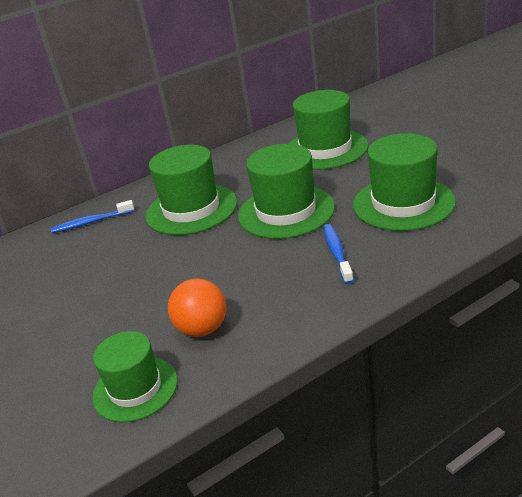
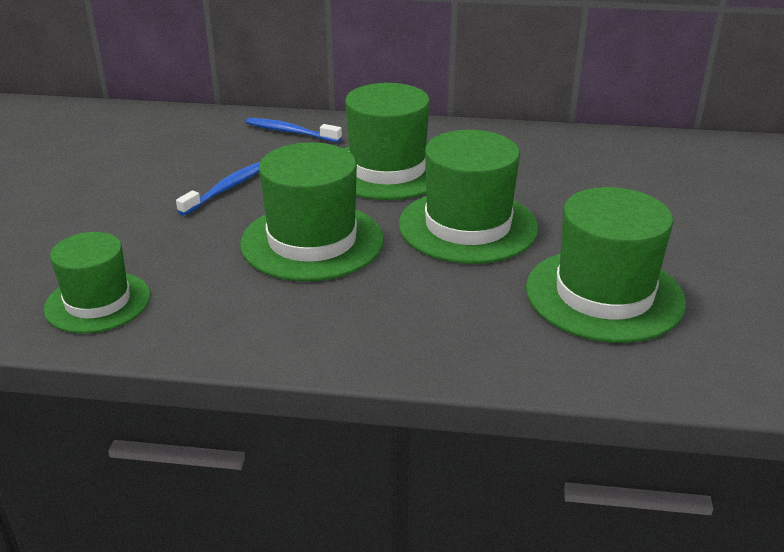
camera: 35 degrees right, 0 degrees up
(202, 329) = (219, 289): orange ball -> none
(325, 149) = (619, 183): green hat -> green hat (312, 241)
(337, 253) = (446, 301): blue toothbrush -> blue toothbrush (226, 189)

